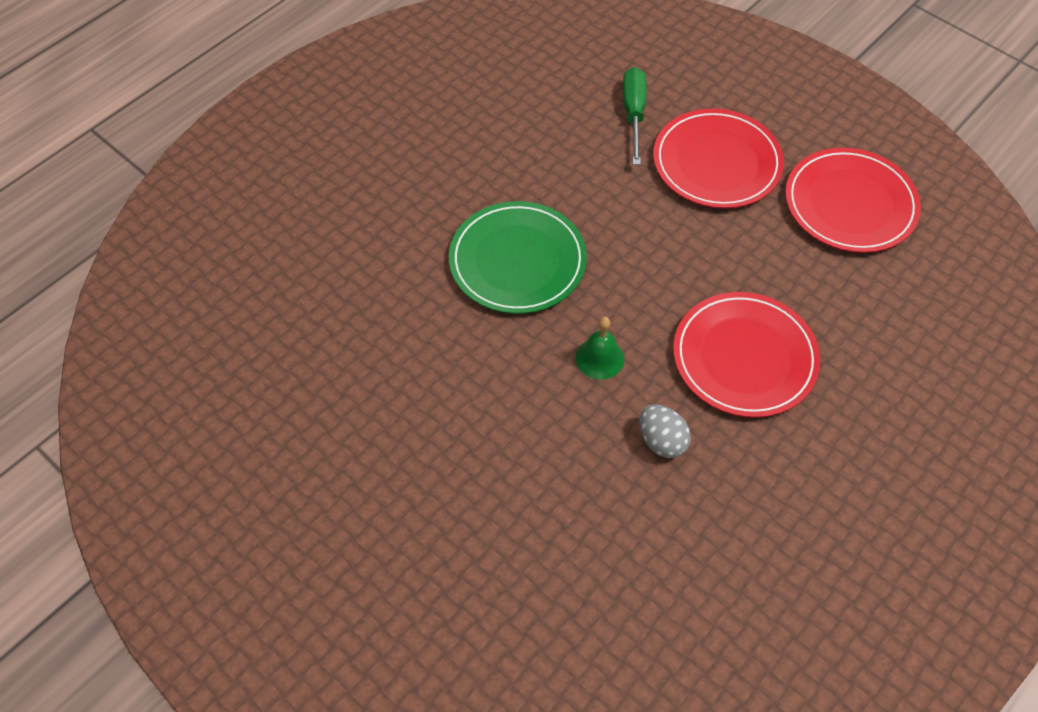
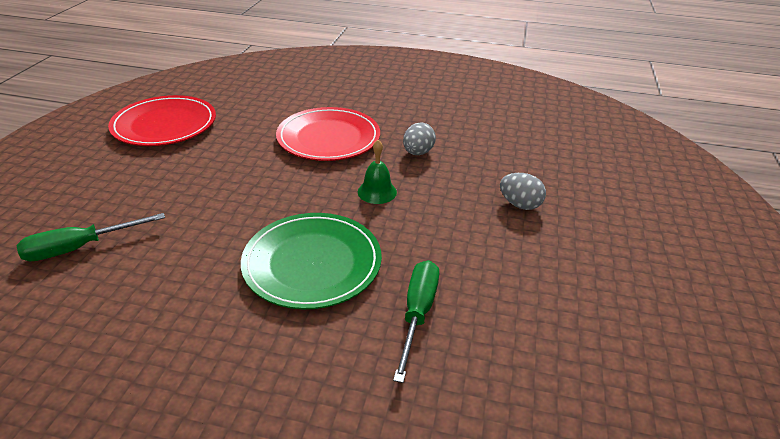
camera: 120 degrees left, 20 degrees down
(409, 310) = (417, 313): none -> green screwdriver
(497, 489) = (519, 204): none -> grey egg
(716, 163) = (138, 186): red plate -> none

